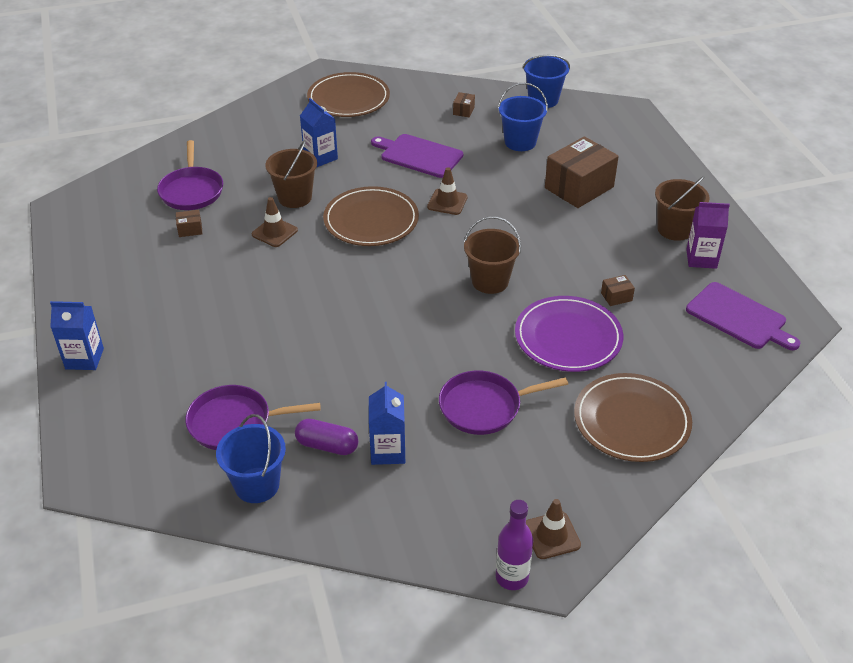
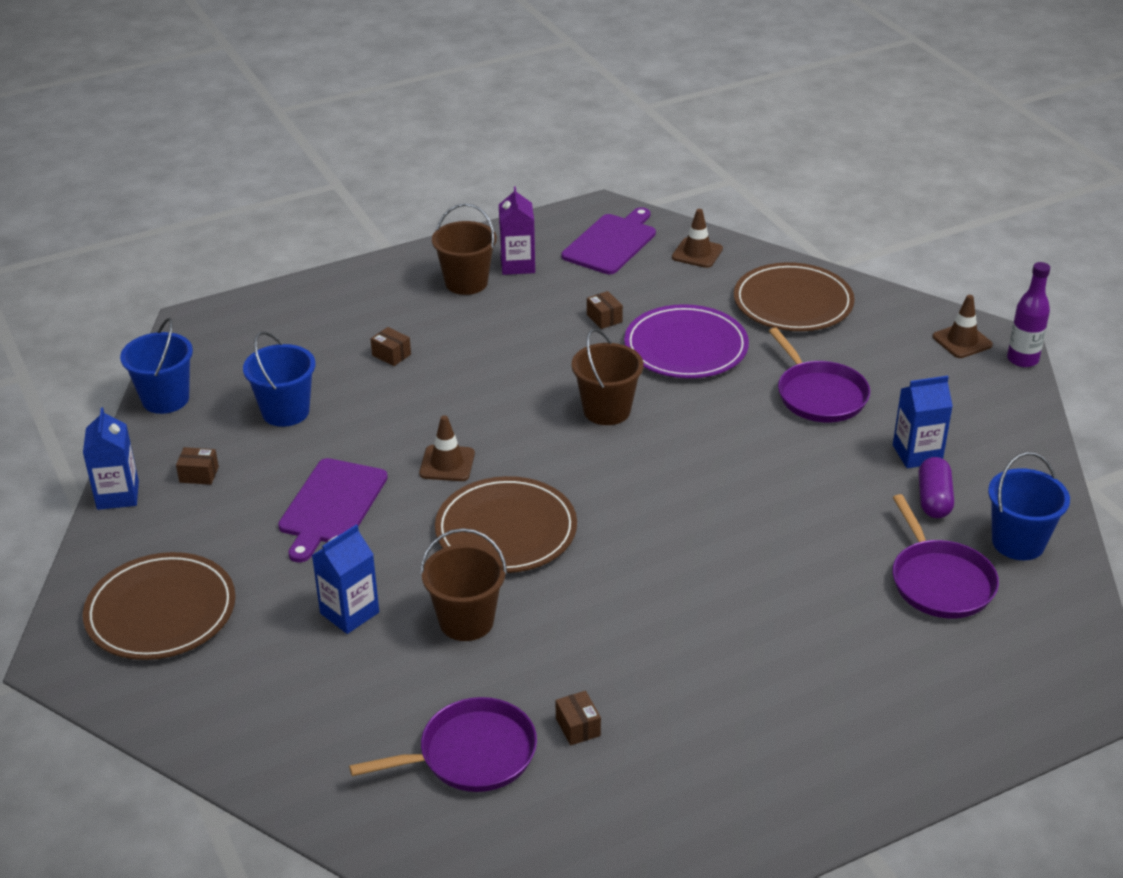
camera: 100 degrees left, 5 degrees down
(84, 358) = (904, 764): blue carton -> blue carton (118, 495)
(274, 232) = (559, 625): brown traffic cone -> brown traffic cone (697, 253)
(579, 187) = (391, 355): brown box -> brown box, size x0.41

